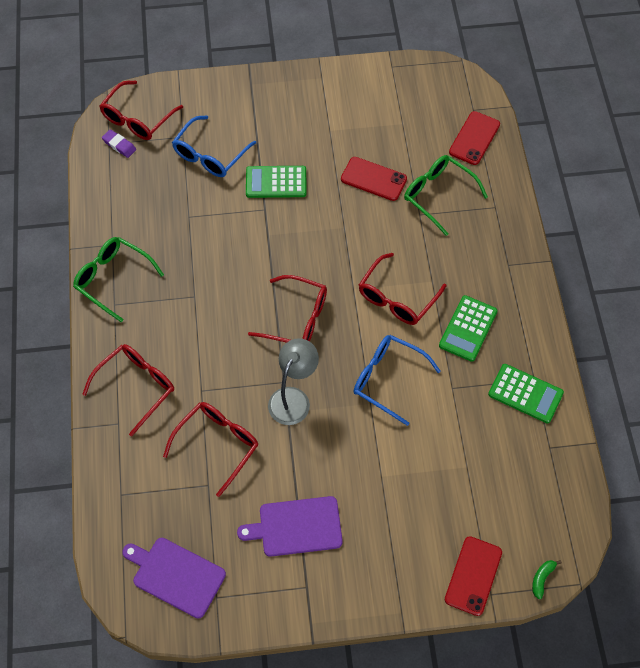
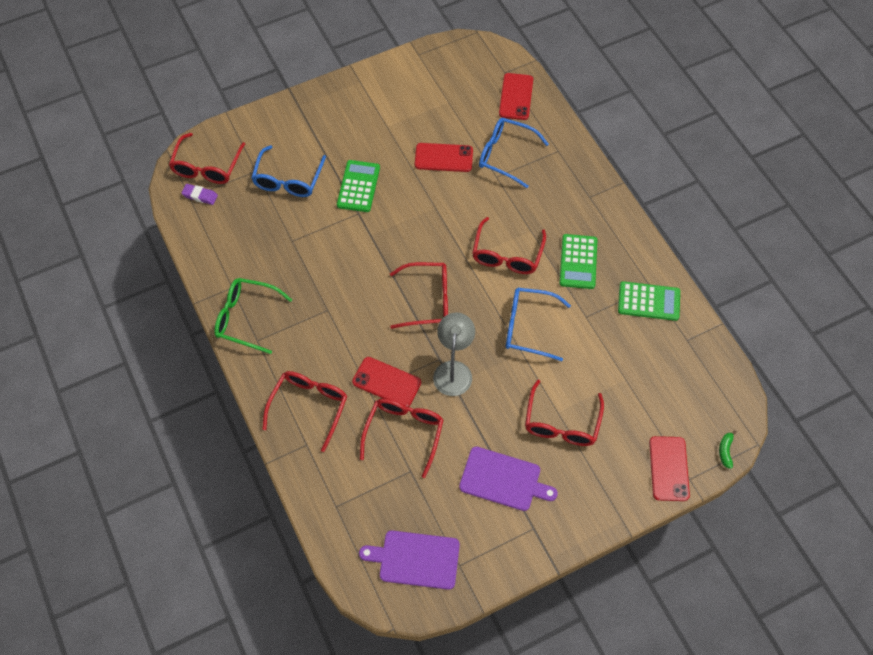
camera: 20 degrees left, 0 degrees up
(222, 388) = (386, 382): none -> red phone
(276, 182) = (358, 186): green calculator -> green calculator turned 120 degrees clockwise
(296, 526) = (503, 480): purple cutting board -> purple cutting board turned 135 degrees counterclockwise
(380, 489) = (561, 423): none -> red glasses
(438, 195) = (505, 155): green glasses -> blue glasses

